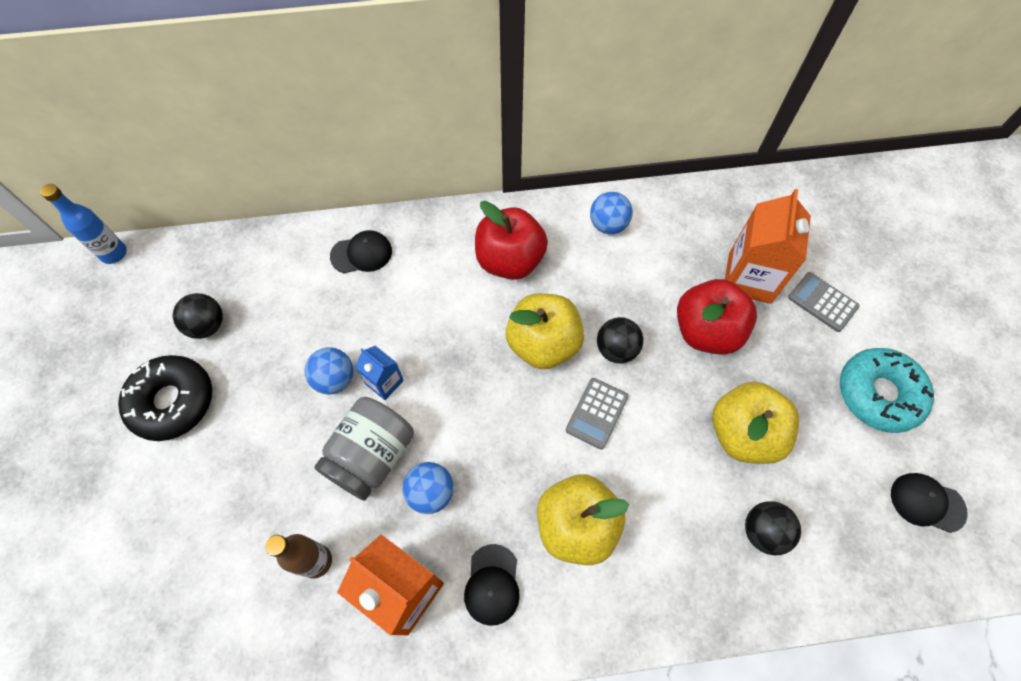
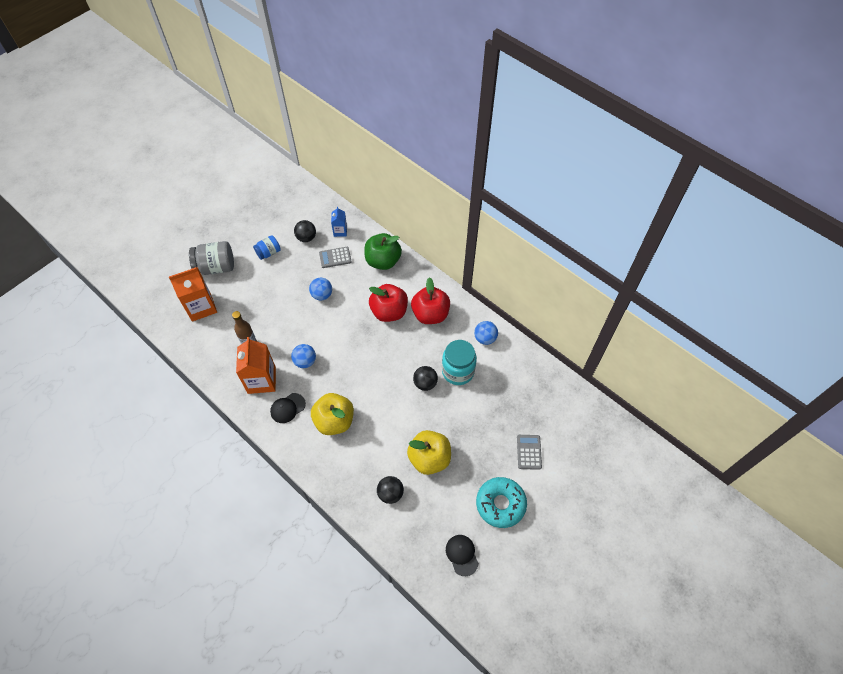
camera: 50 degrees right, 5 degrees down
(114, 253) = (307, 185): blue bottle -> none
(172, 401) = (268, 253): black donut -> blue jar
(361, 254) = (383, 261): black cap -> green apple
(371, 456) = (302, 331): grey jar -> grey jar (216, 267)
(384, 382) = (335, 312): blue carton -> blue carton (340, 231)
(543, 344) = (402, 354): yellow apple -> none
(597, 413) = (389, 396): grey calculator -> grey calculator (335, 257)
(632, 294) = (458, 371): none -> turquoise jar
(706, 331) = (467, 413): red apple -> red apple (389, 312)
(749, 278) = (512, 413): orange carton -> orange carton (201, 307)

